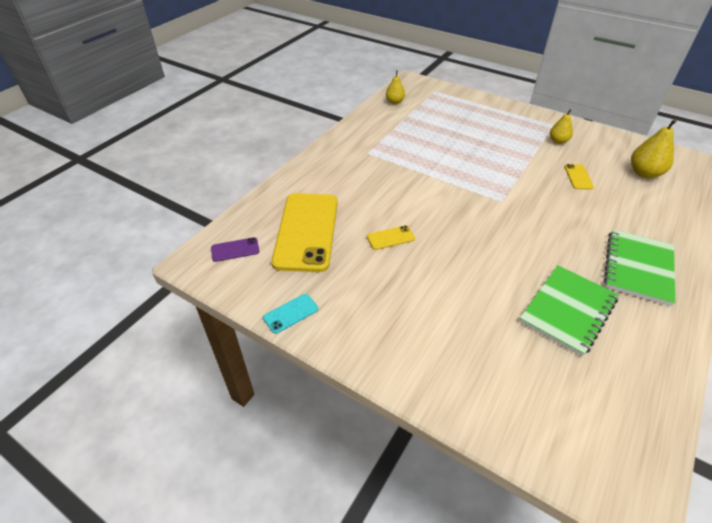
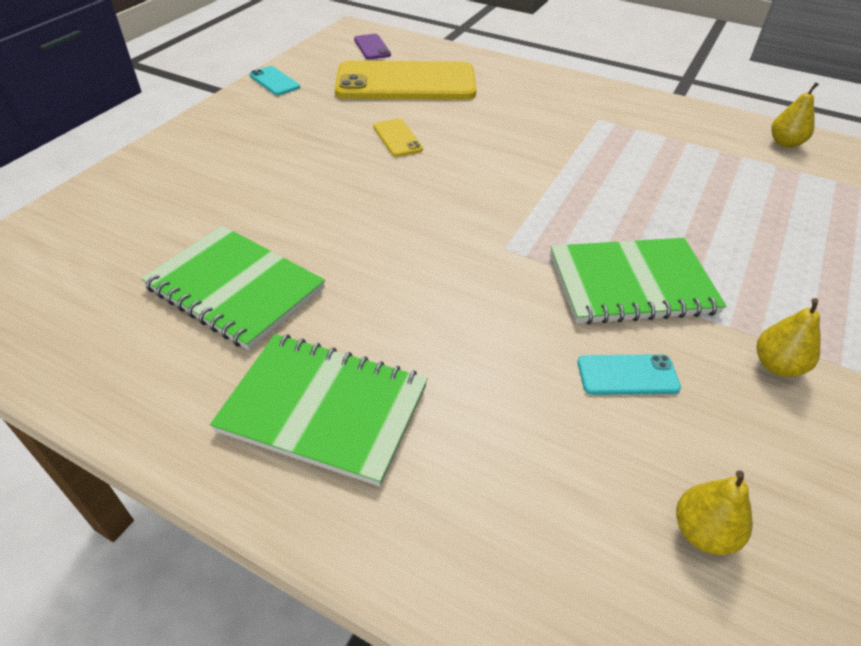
camera: 85 degrees right, 0 degrees up
(519, 166) = (631, 284): none -> green notebook
(578, 177) = (627, 375): yellow phone -> turquoise phone
(644, 173) = (703, 532): yellow pear -> yellow pear, size x0.63

